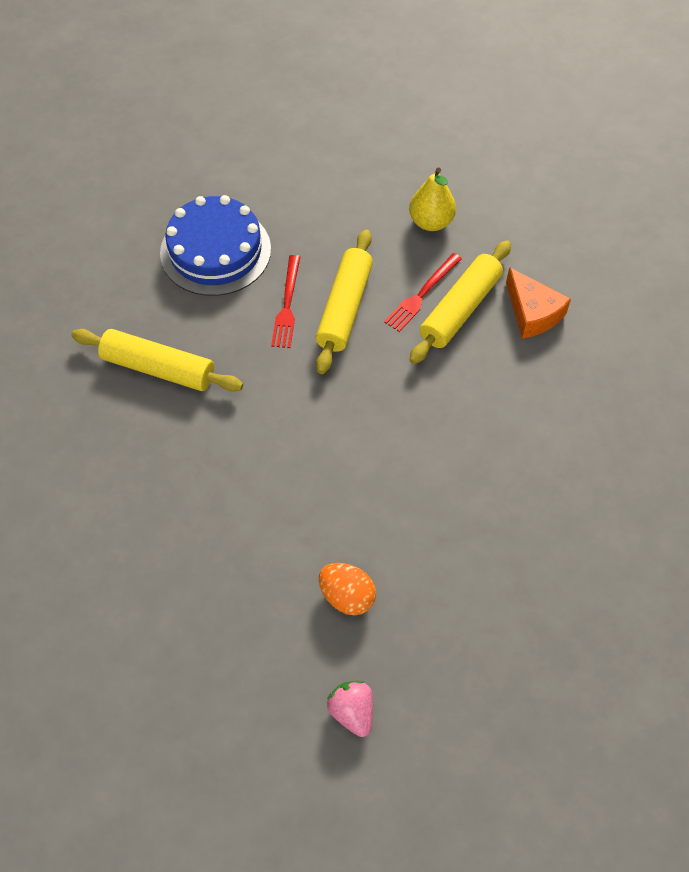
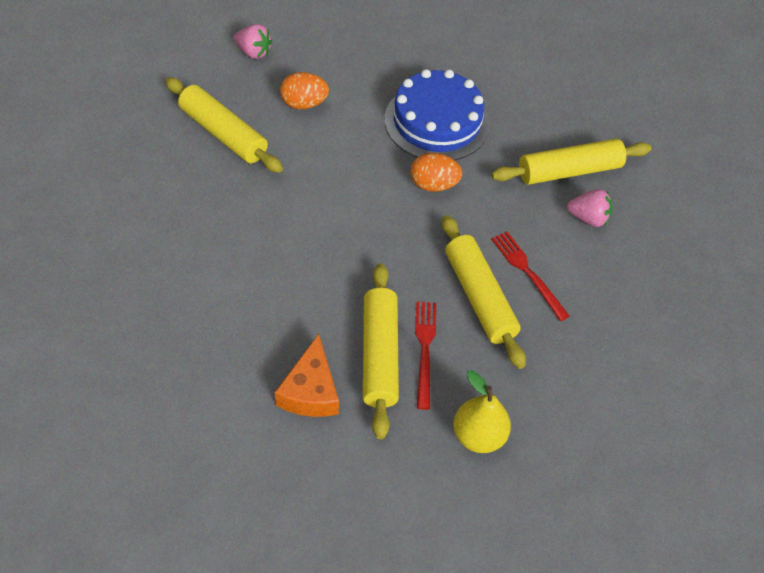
camera: 140 degrees right, 5 degrees down
(190, 319) = (588, 218): none -> pink strawberry
(215, 251) = (633, 286): blue cake -> blue cake (437, 122)
(294, 425) = (433, 185): none -> orange egg
(459, 606) = (223, 133): none -> yellow rolling pin
(532, 313) = (310, 390): orange cheese -> orange cheese turned 105 degrees counterclockwise

